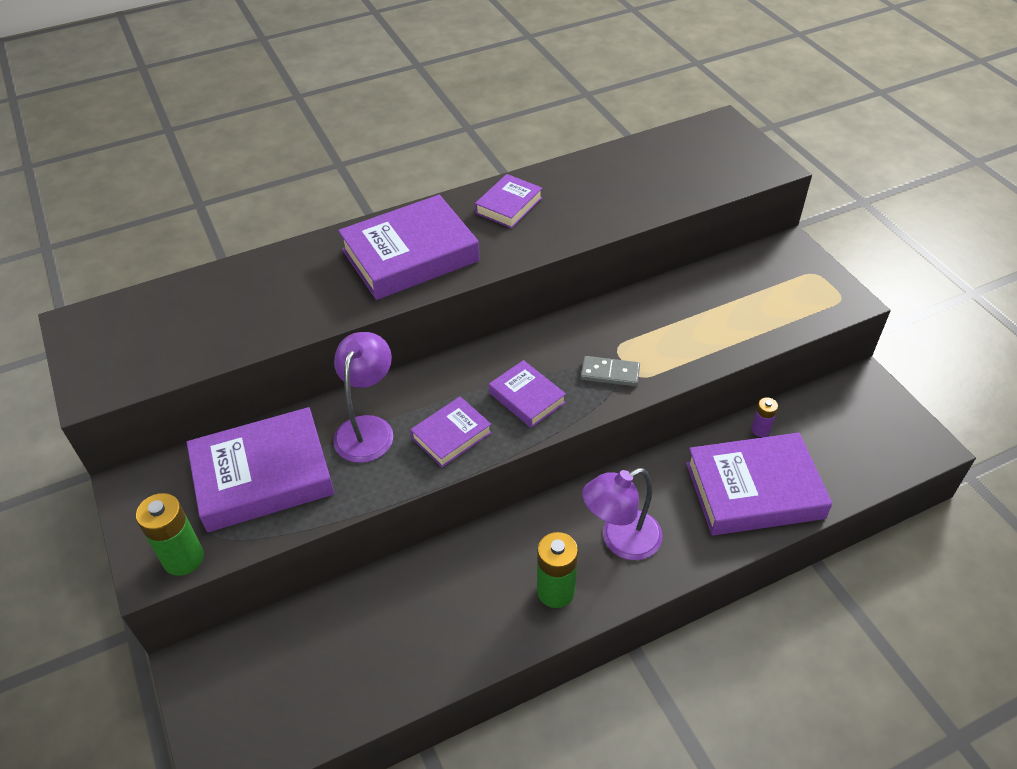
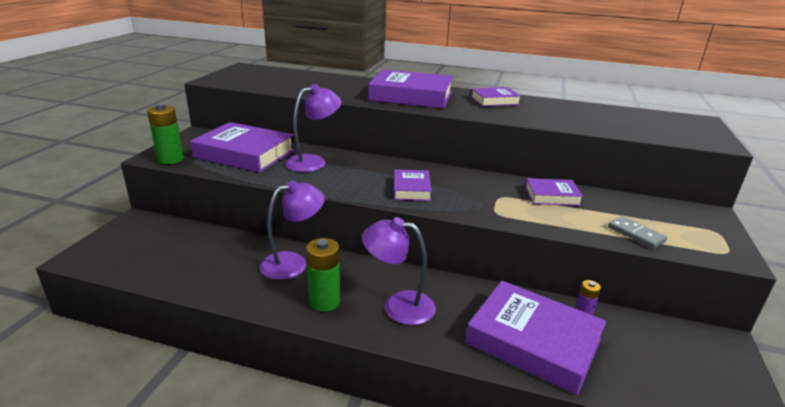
camera: 40 degrees right, 20 degrees down
(451, 435) = (347, 182): purple book -> purple book (552, 196)
(466, 571) = (293, 263): none -> purple lamp
(610, 373) = (478, 203): grey domino -> grey domino (636, 234)

